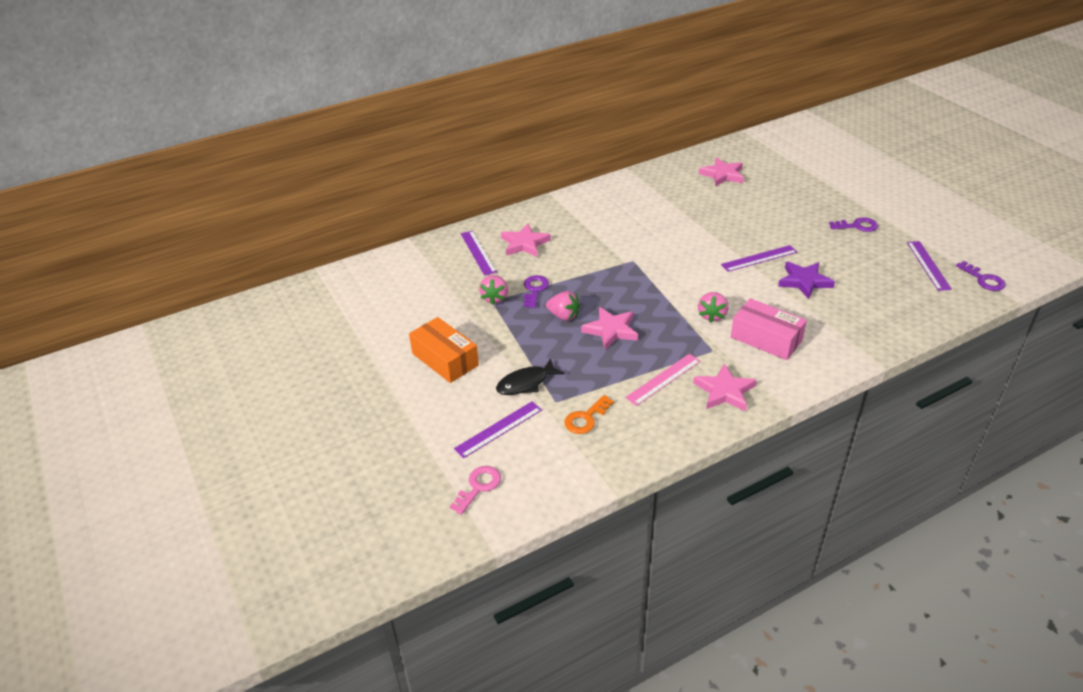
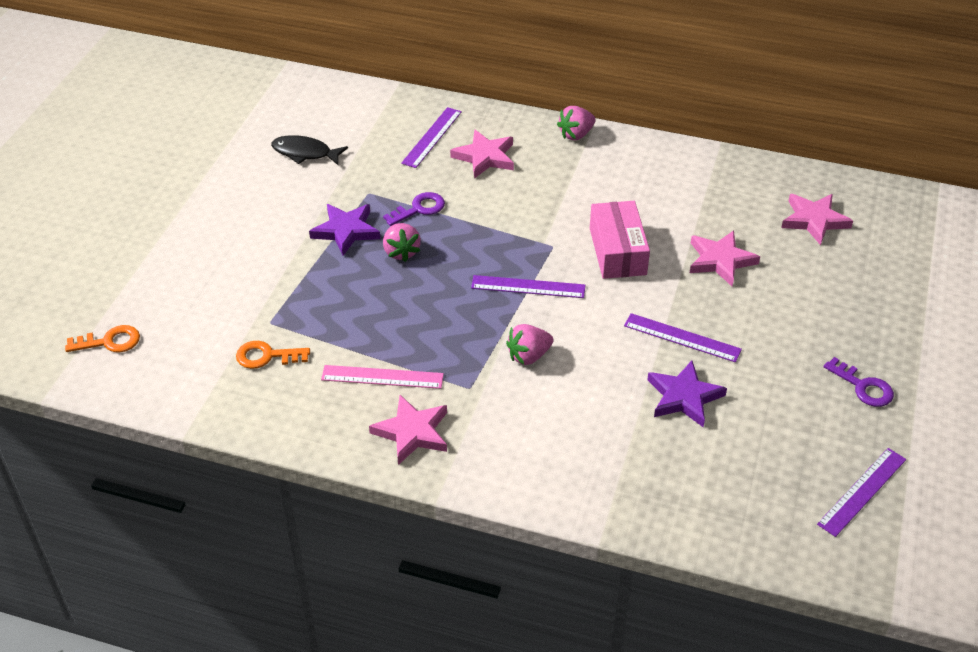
camera: 45 degrees right, 5 degrees up
(445, 359) = (251, 217): orange box -> none
(478, 487) = (109, 342): pink key -> orange key
(495, 298) = (375, 192): pink strawberry -> pink strawberry (576, 134)
(498, 429) = (194, 309): purple ruler -> purple ruler (528, 287)
(514, 327) = (346, 231): none -> purple star
(526, 383) = (274, 288): black fish -> black fish (305, 153)
(611, 330) = (417, 297): pink star -> pink star (720, 260)
(766, 339) = (537, 419): pink box -> pink box (617, 251)
(983, 279) = (900, 559): purple key -> none

